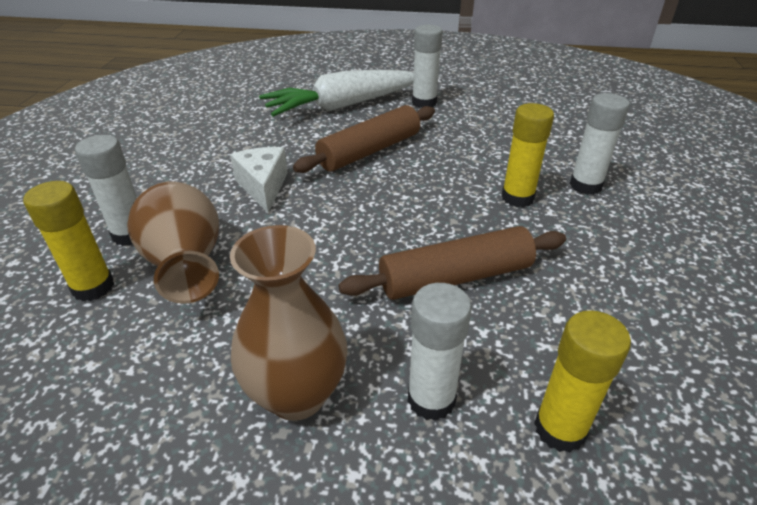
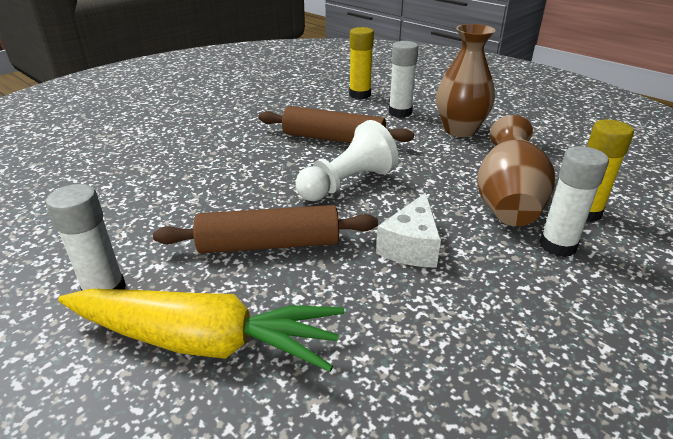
camera: 145 degrees left, 5 degrees down
(341, 106) = (205, 341): white carrot -> yellow carrot
(369, 221) = (347, 183): none -> white pawn
(517, 197) = (224, 159): yellow glue stick -> none
(585, 185) = (168, 149): white glue stick -> none

